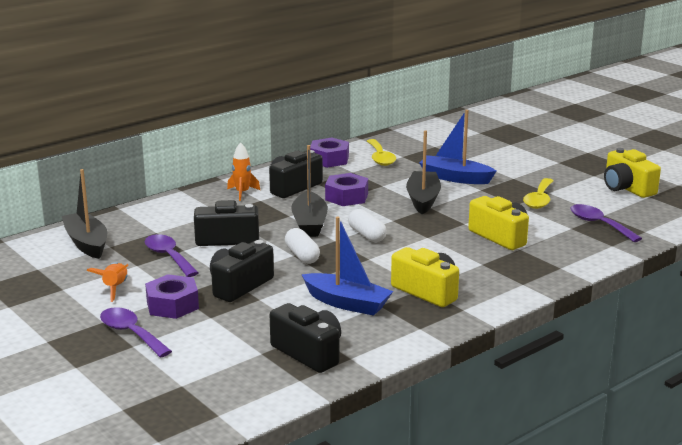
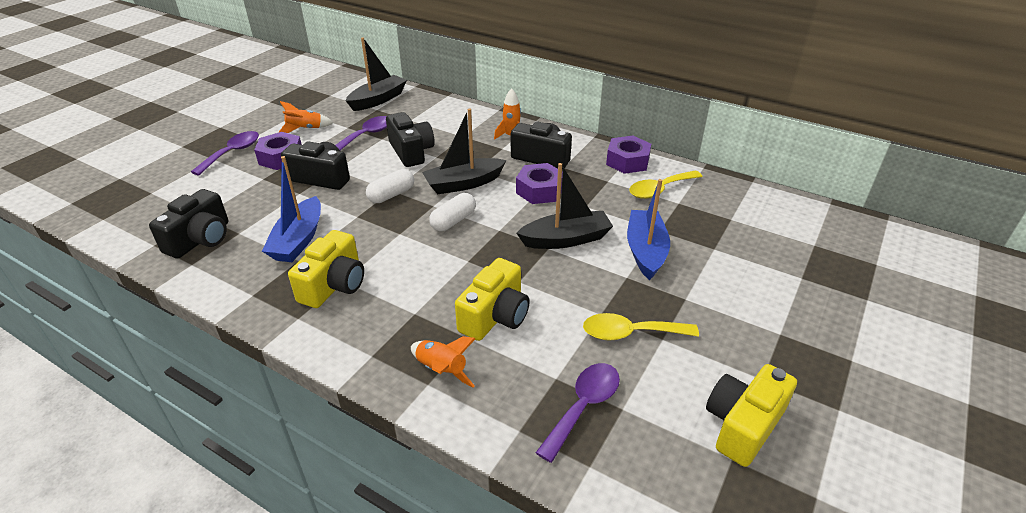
camera: 70 degrees right, 15 degrees up
(549, 261) = (441, 370): none -> orange rocket

